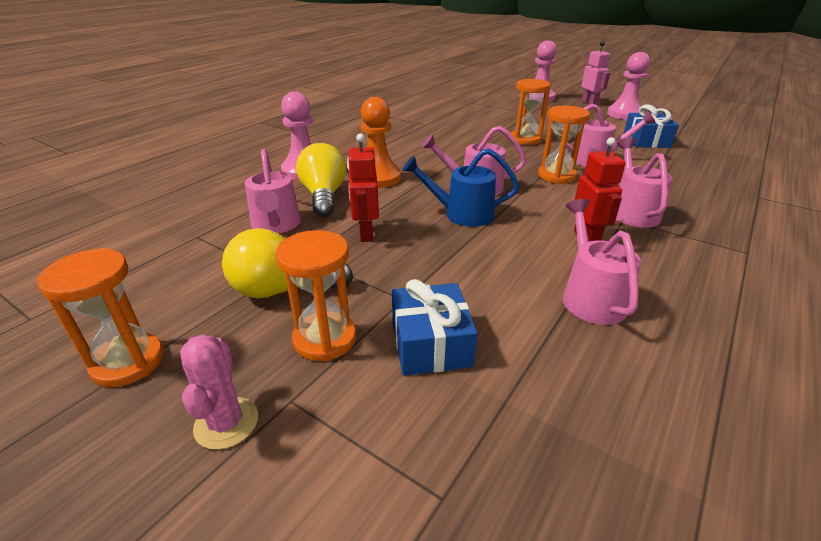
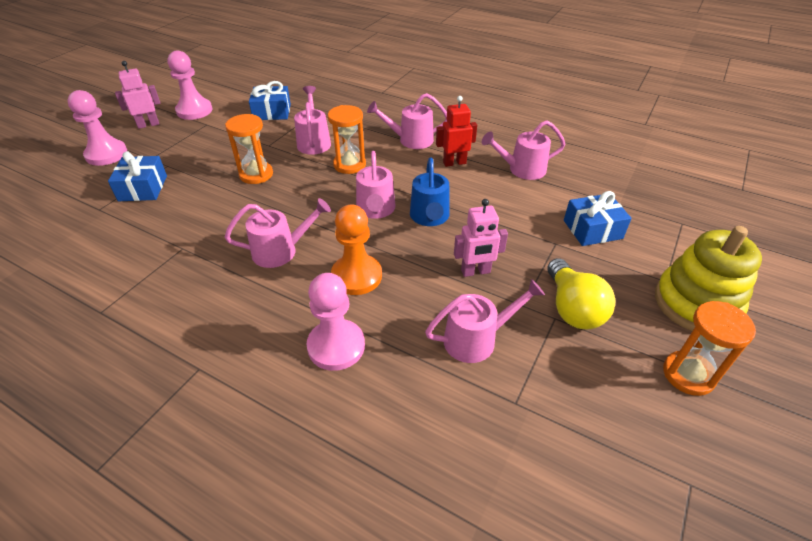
camera: 95 degrees left, 10 degrees up
(226, 423) = (696, 303): pink cactus -> yellow stacking toy
(324, 196) = (406, 313): yellow light bulb -> none
(325, 339) = (612, 275): orange hourglass -> none
(365, 233) = (475, 272): red robot -> pink robot
(417, 151) = (281, 251): none -> pink watering can
(497, 109) = (143, 188): none -> blue gift

